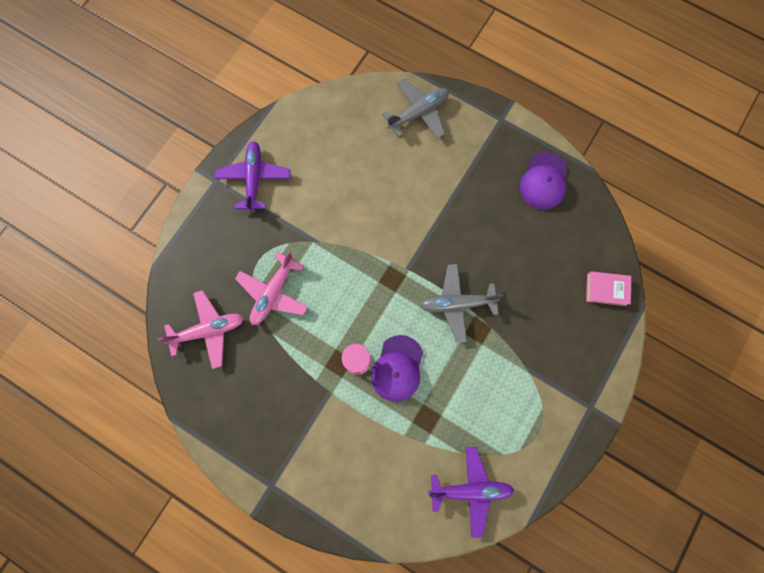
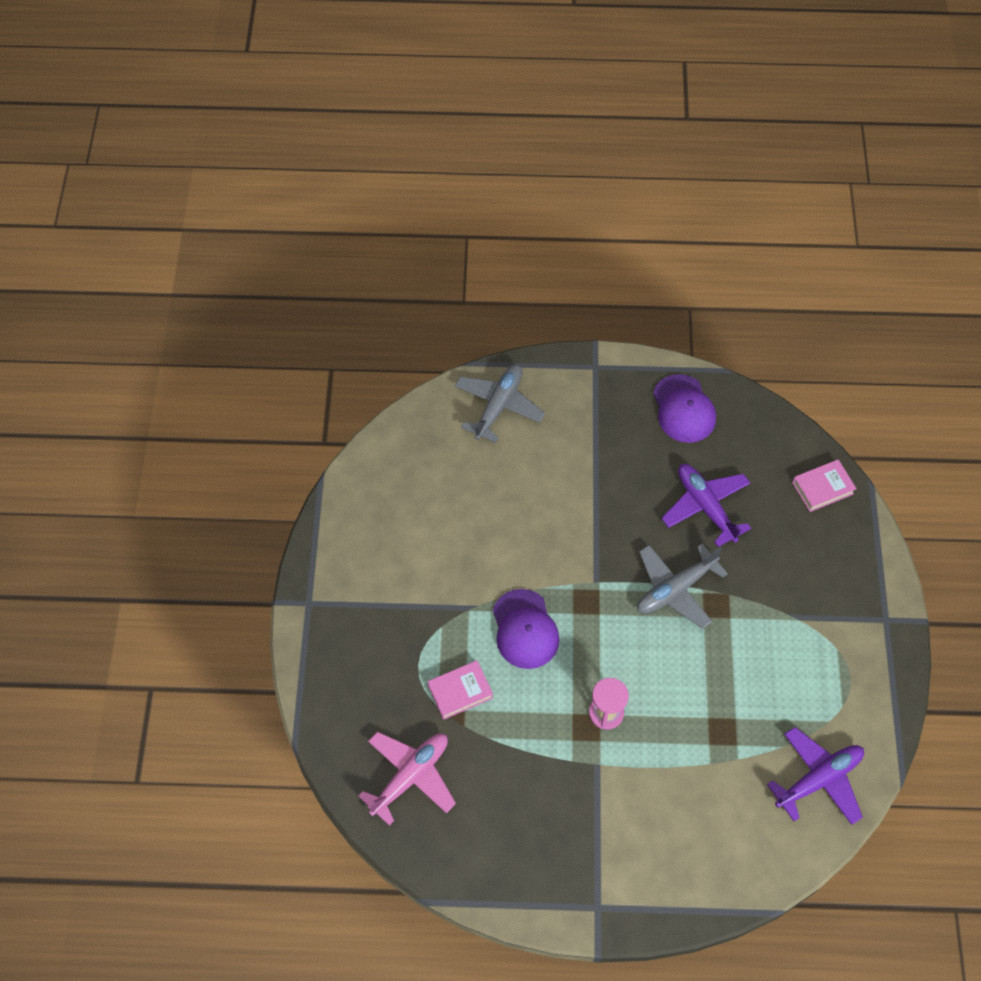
camera: 30 degrees left, 15 degrees down
(254, 178) = (353, 576): purple plane -> purple plane (705, 506)
(273, 293) = (460, 691): pink plane -> pink book
(397, 368) = (655, 695): purple cap -> purple cap (525, 629)

